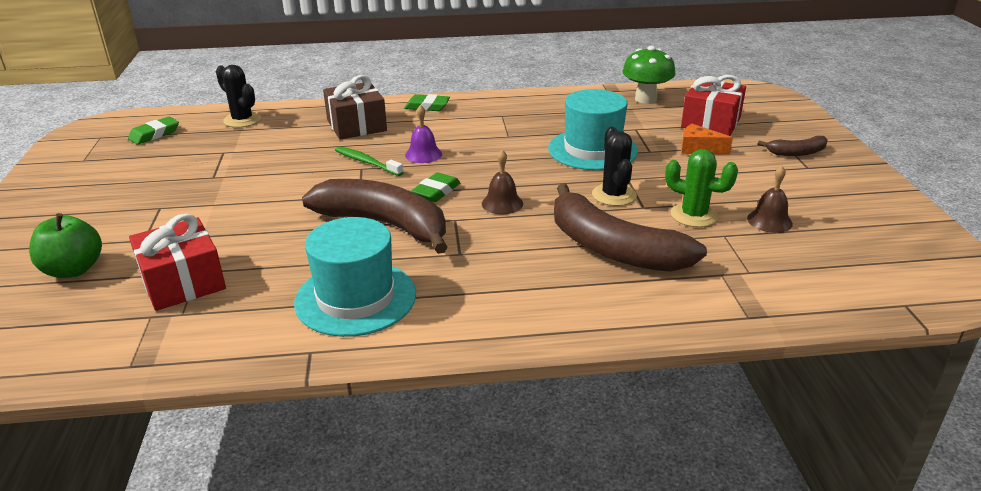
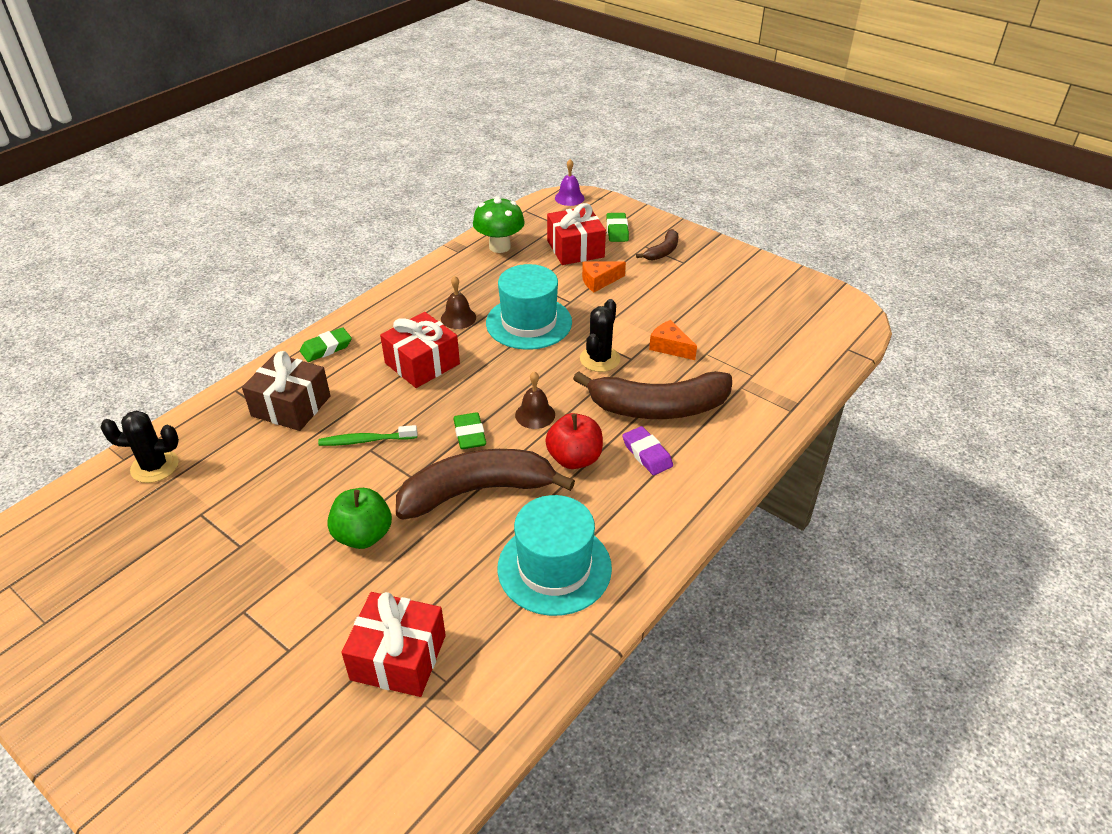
camera: 45 degrees left, 10 degrees up
(73, 270) = (274, 725): green apple -> green apple (363, 535)
(154, 134) = (77, 541): green eraser -> green eraser (617, 230)
(423, 154) = (403, 403): purple bell -> purple bell (569, 198)
(473, 139) = (422, 363): none -> red gift
(485, 244) = (574, 459): none -> red apple
(549, 272) = (647, 454): none -> purple eraser
(614, 195) = (599, 359): black cactus -> black cactus turned 75 degrees clockwise
(693, 215) = (670, 347): green cactus -> orange cheese
(769, 221) = (716, 325): brown bell -> brown bell (458, 318)

